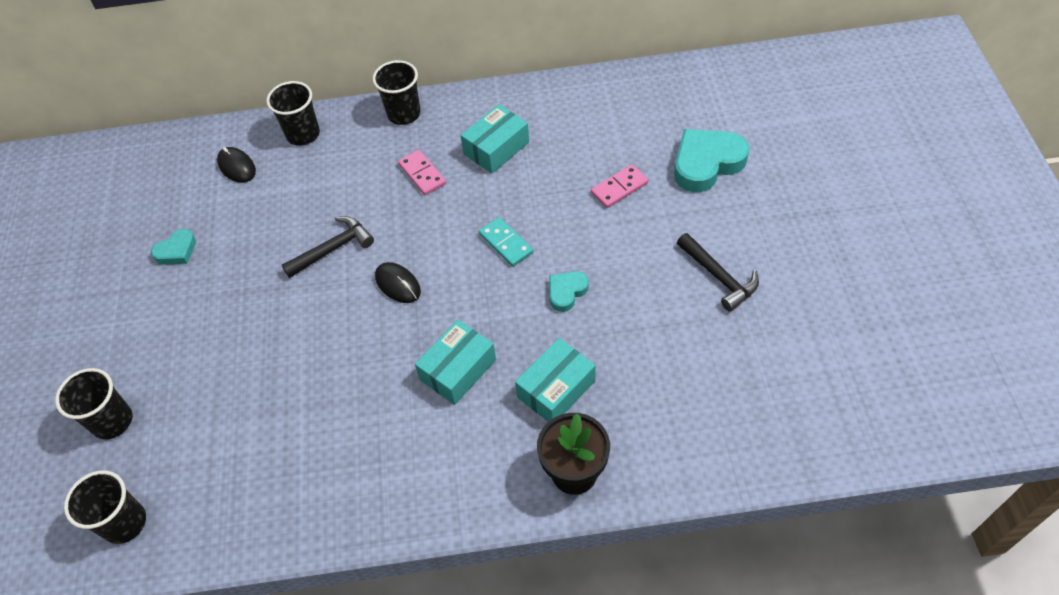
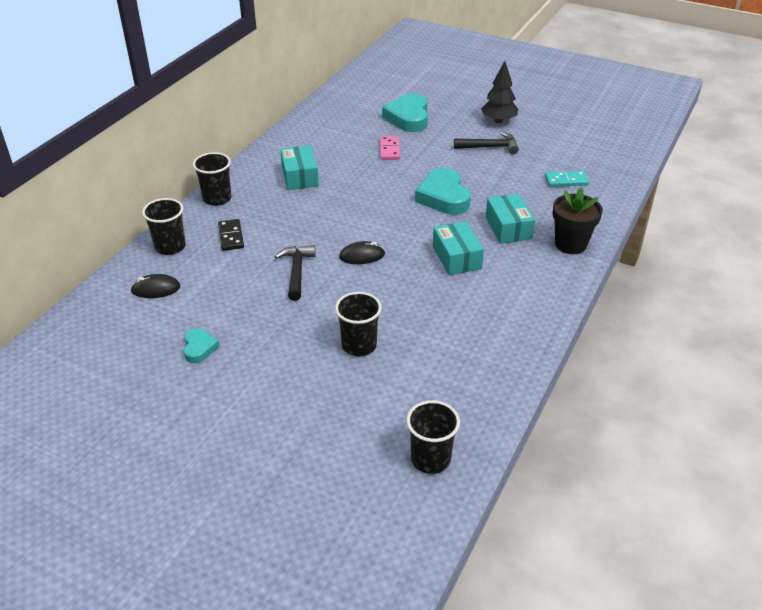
camera: 60 degrees left, 15 degrees down
(112, 421) = (328, 438): black cup -> black cup (359, 345)
(351, 164) = (231, 236): none -> black domino
(422, 174) = (281, 211): pink domino -> none
(505, 243) = (381, 203): turquoise domino -> turquoise domino (566, 181)
(566, 292) = (443, 197): turquoise heart -> turquoise heart, size x1.87
(792, 252) = (498, 121): none -> black tree

